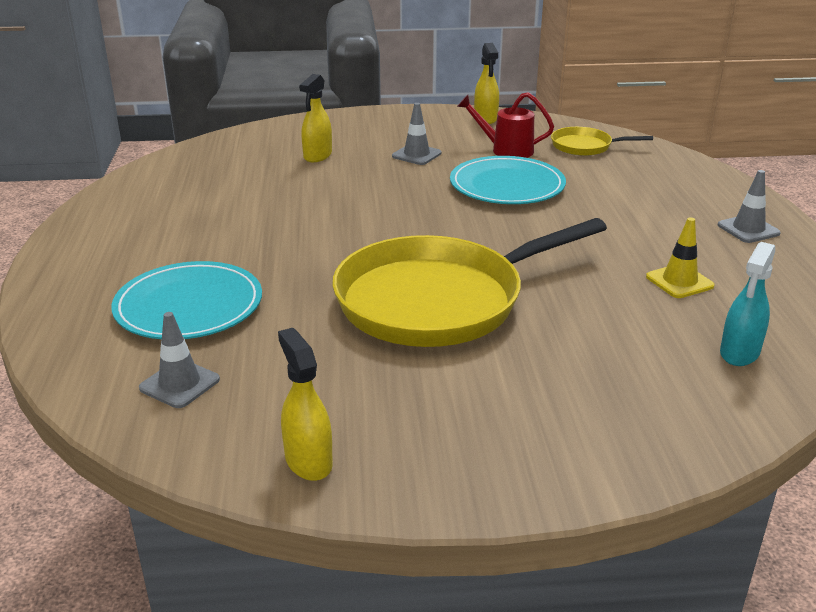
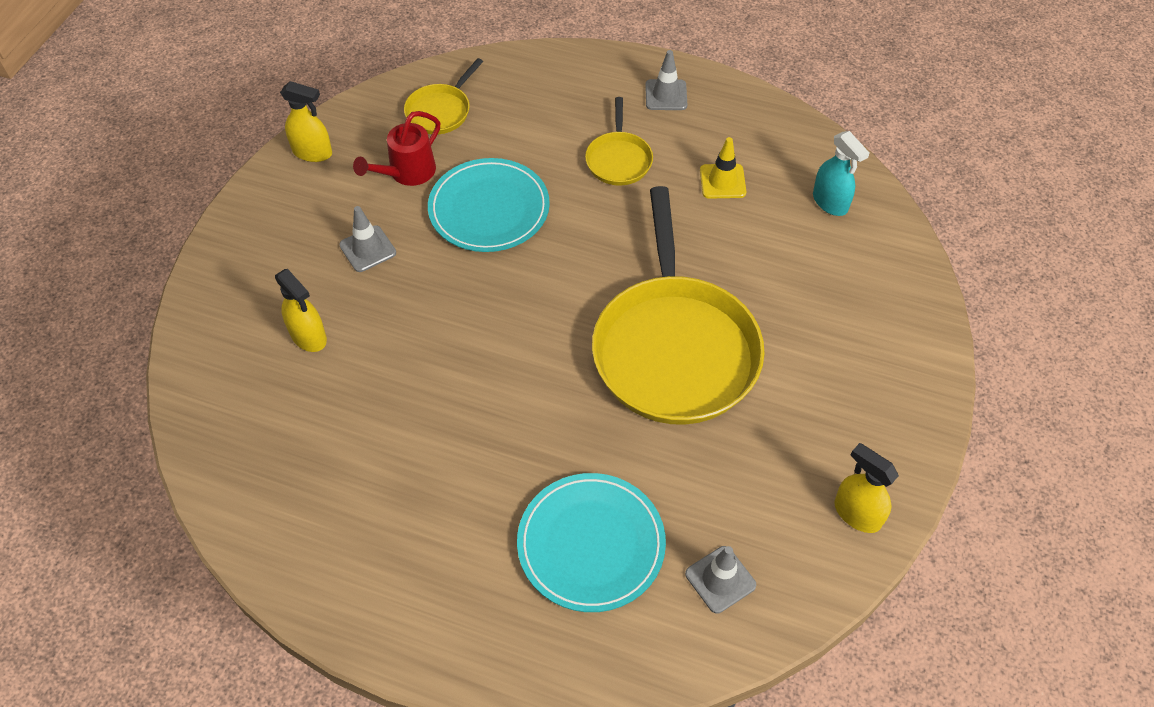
camera: 65 degrees left, 25 degrees up
(308, 461) = (857, 513): yellow spray bottle -> yellow spray bottle turned 45 degrees clockwise
(634, 225) = (618, 159): none -> yellow pan

